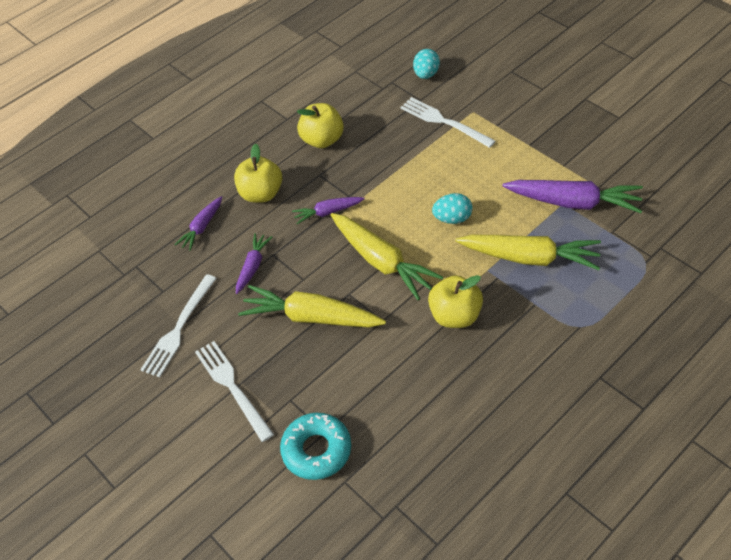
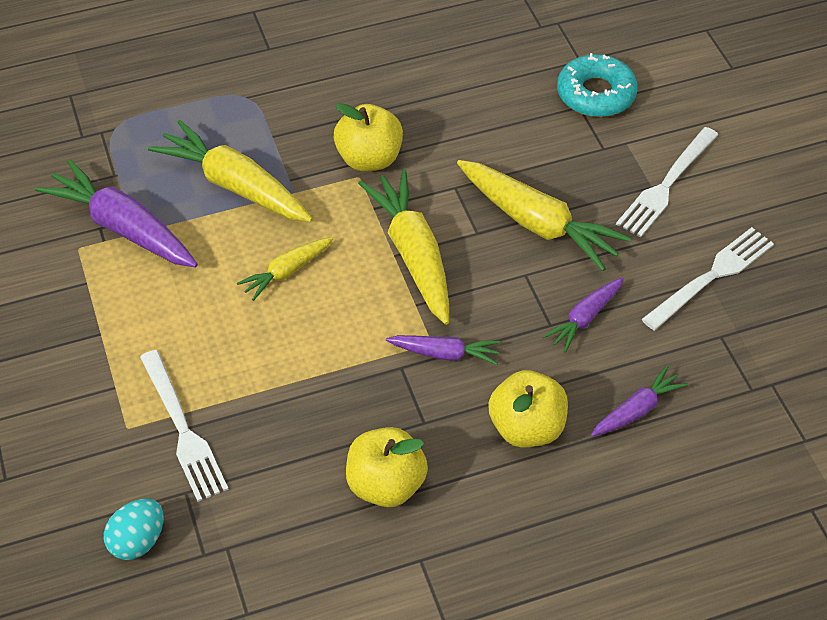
camera: 160 degrees left, 0 degrees up
(231, 386) = (666, 186): white fork -> white fork turned 45 degrees clockwise
(452, 218) = (286, 272): turquoise egg -> yellow carrot

